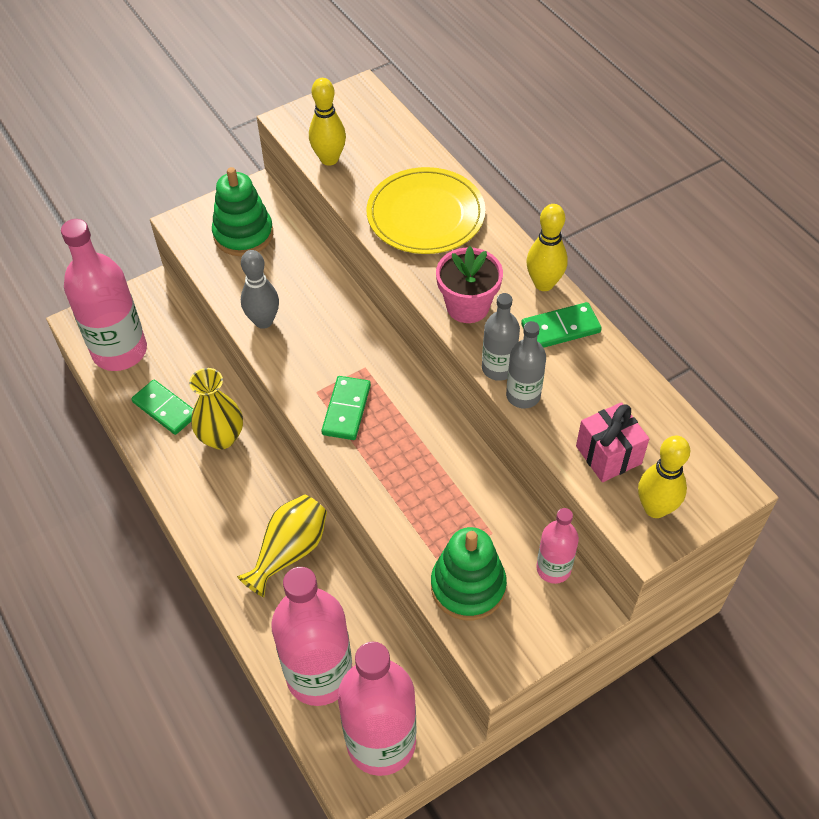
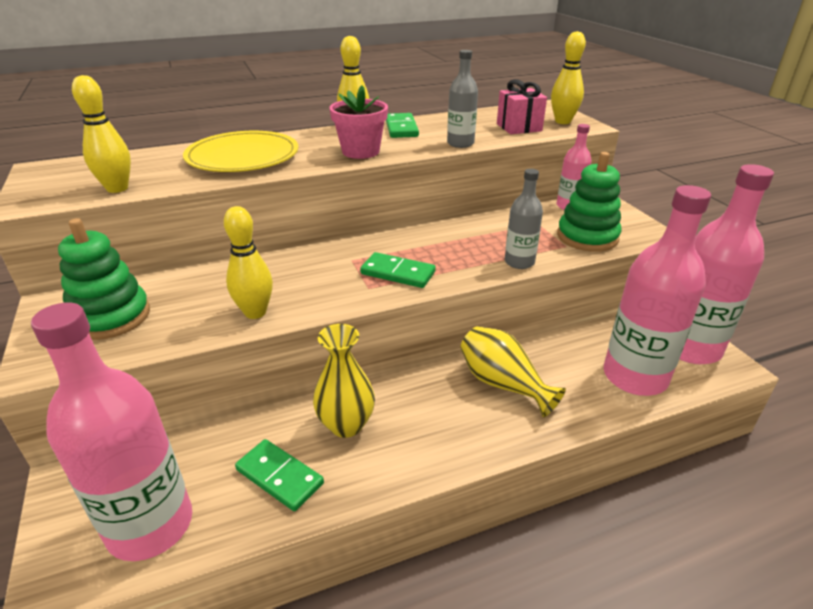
camera: 80 degrees left, 20 degrees down
(165, 409) = (280, 476): green domino -> green domino turned 75 degrees clockwise
(263, 321) = (255, 312): grey bowling pin -> yellow bowling pin
(498, 368) = (430, 148): grey bottle -> grey bottle (519, 262)

